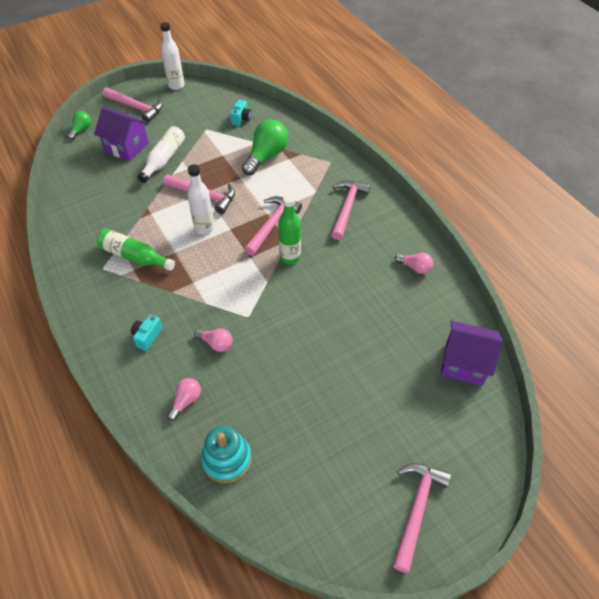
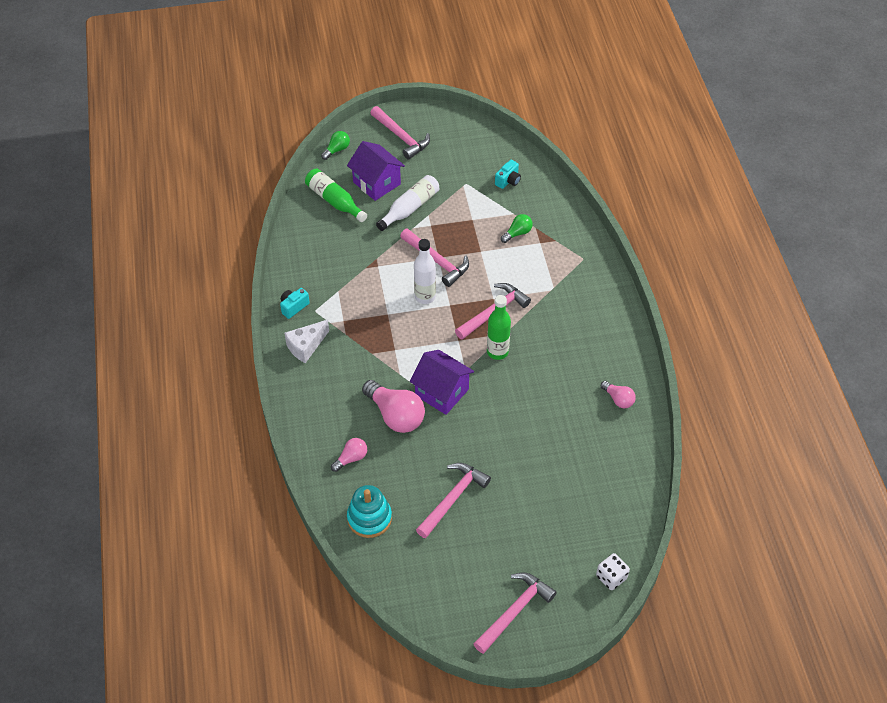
camera: 20 degrees right, 0 degrees up
(103, 304) = (306, 346): none -> white cheese
(134, 256) = (348, 307): green bottle -> green bottle (334, 201)
(147, 336) = (336, 389): turquoise camera -> turquoise camera (294, 307)
(176, 85) = (452, 120): white bottle -> none
(216, 343) = (395, 415): pink light bulb -> pink light bulb, size x1.90
(266, 156) = (517, 233): green light bulb -> green light bulb, size x0.53
(347, 208) = (578, 316): pink hammer -> pink hammer (453, 498)
(464, 363) = (620, 505): purple house -> purple house (441, 392)
(491, 437) = (611, 577): none -> white dice

